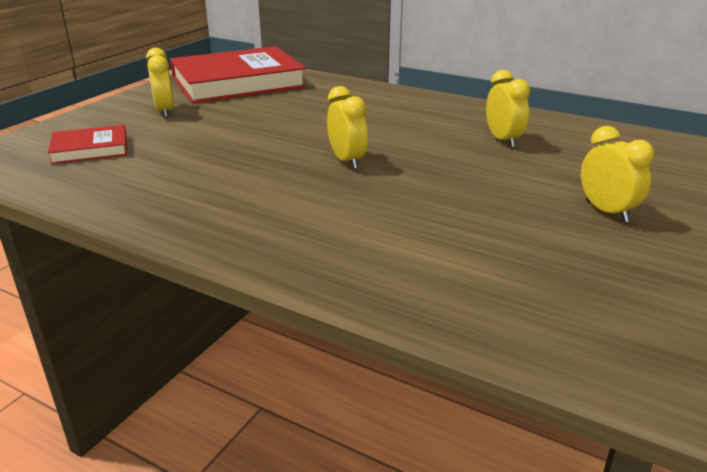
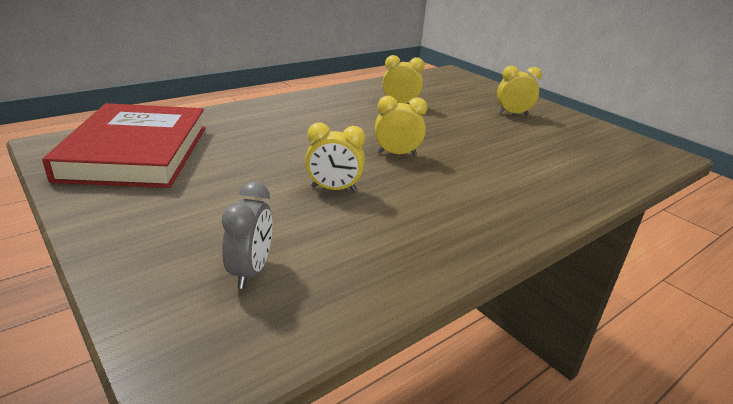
camera: 70 degrees left, 0 degrees up
(90, 149) = (250, 271): red book -> grey clock
(165, 111) = (177, 207): yellow clock -> yellow clock (334, 189)

